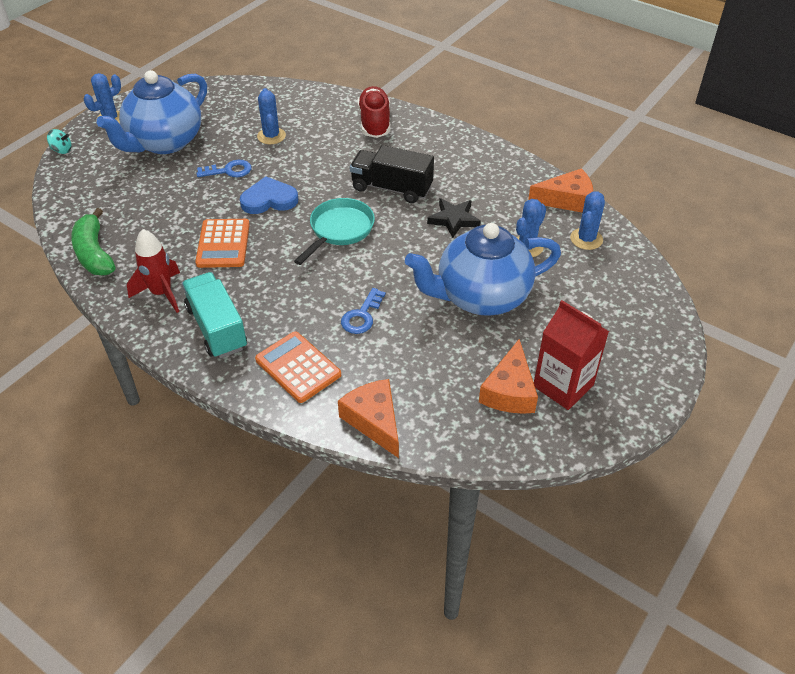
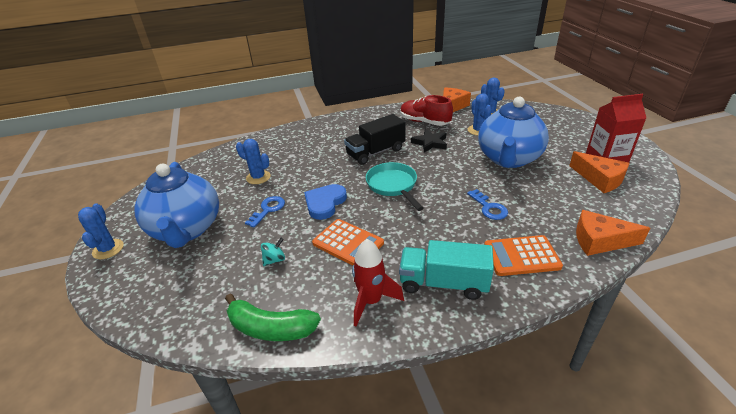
camera: 50 degrees left, 10 degrees down
(62, 150) = (98, 297): turquoise spinning top -> turquoise spinning top (274, 260)
(374, 123) = (305, 136): red shoe -> red shoe (424, 122)

